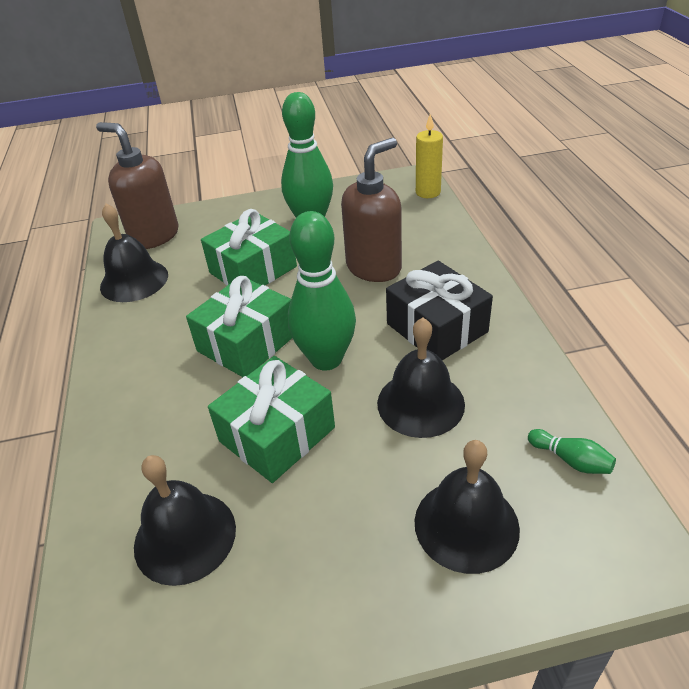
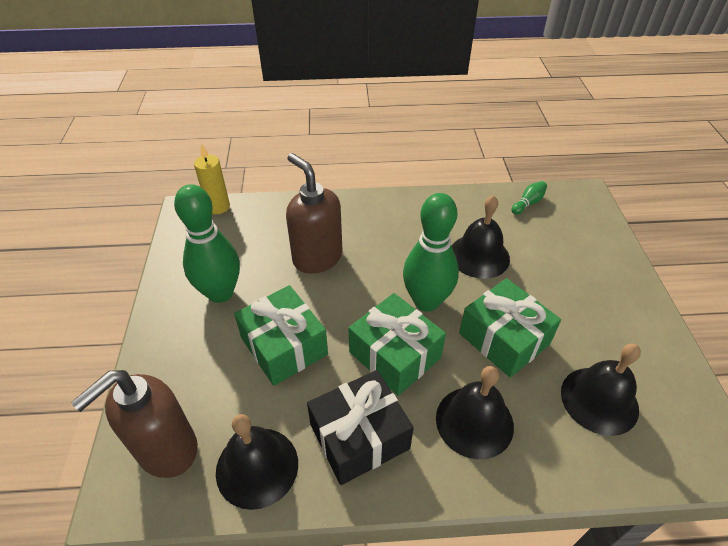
camera: 85 degrees left, 5 degrees up
(436, 328) = (404, 234): black gift -> black gift (359, 437)
(466, 524) = (574, 253): black bell -> black bell (474, 421)

